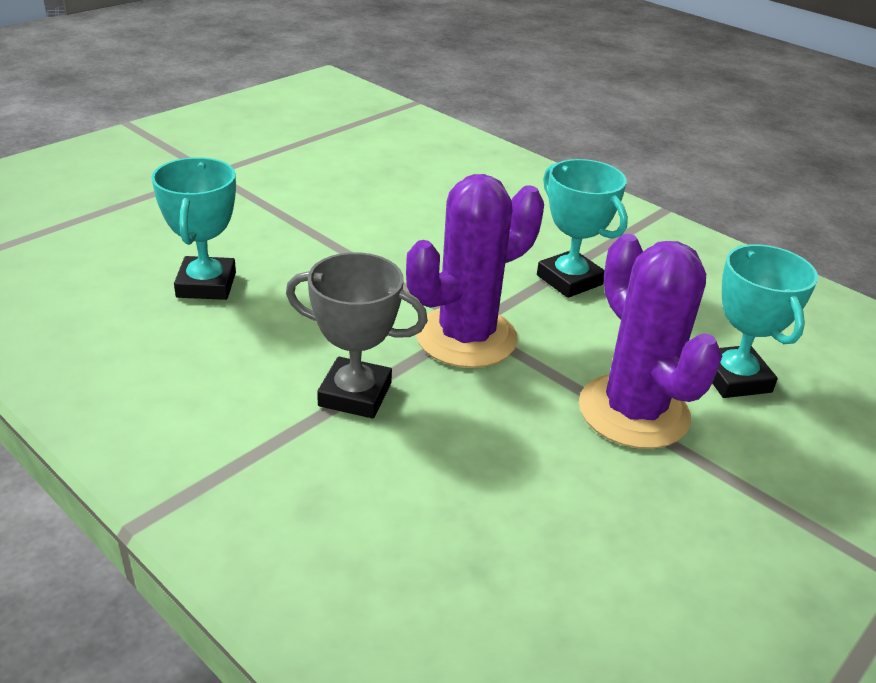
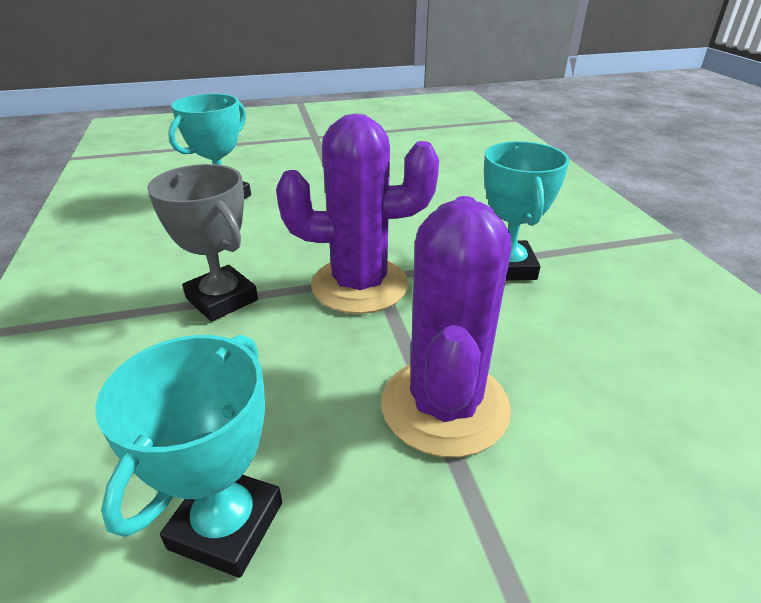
camera: 35 degrees right, 0 degrees up
(734, 378) = (602, 416): turquoise trophy -> turquoise trophy (226, 525)

